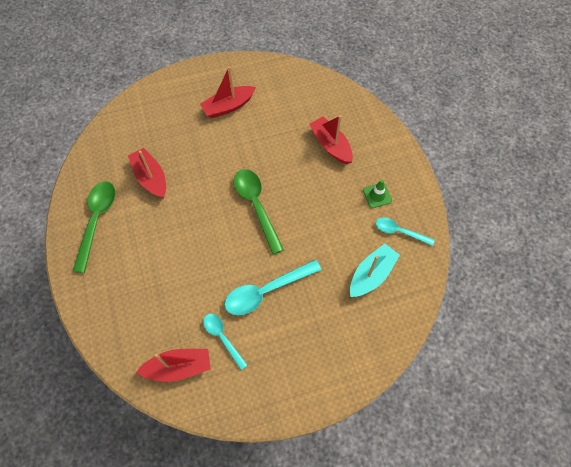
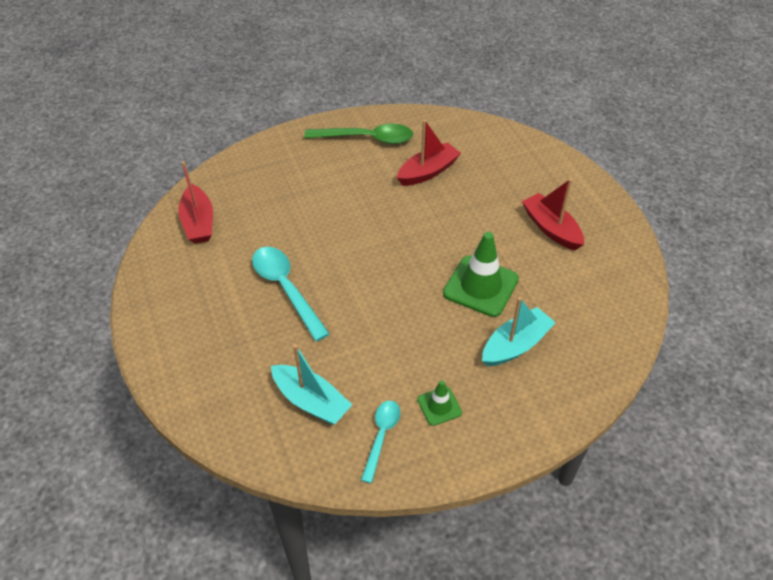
camera: 85 degrees right, 15 degrees down
(222, 337) = (229, 254): turquoise spoon -> none
(256, 206) = (403, 270): green spoon -> none
(278, 158) = (480, 286): none -> green traffic cone
(331, 145) = (515, 345): red boat -> turquoise boat

